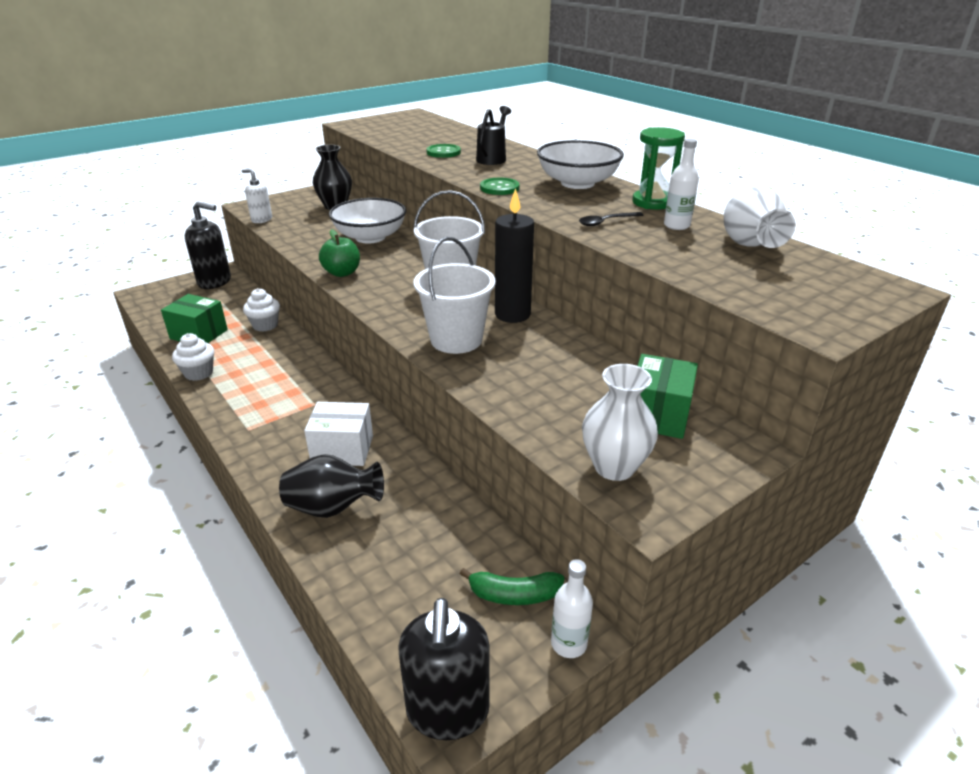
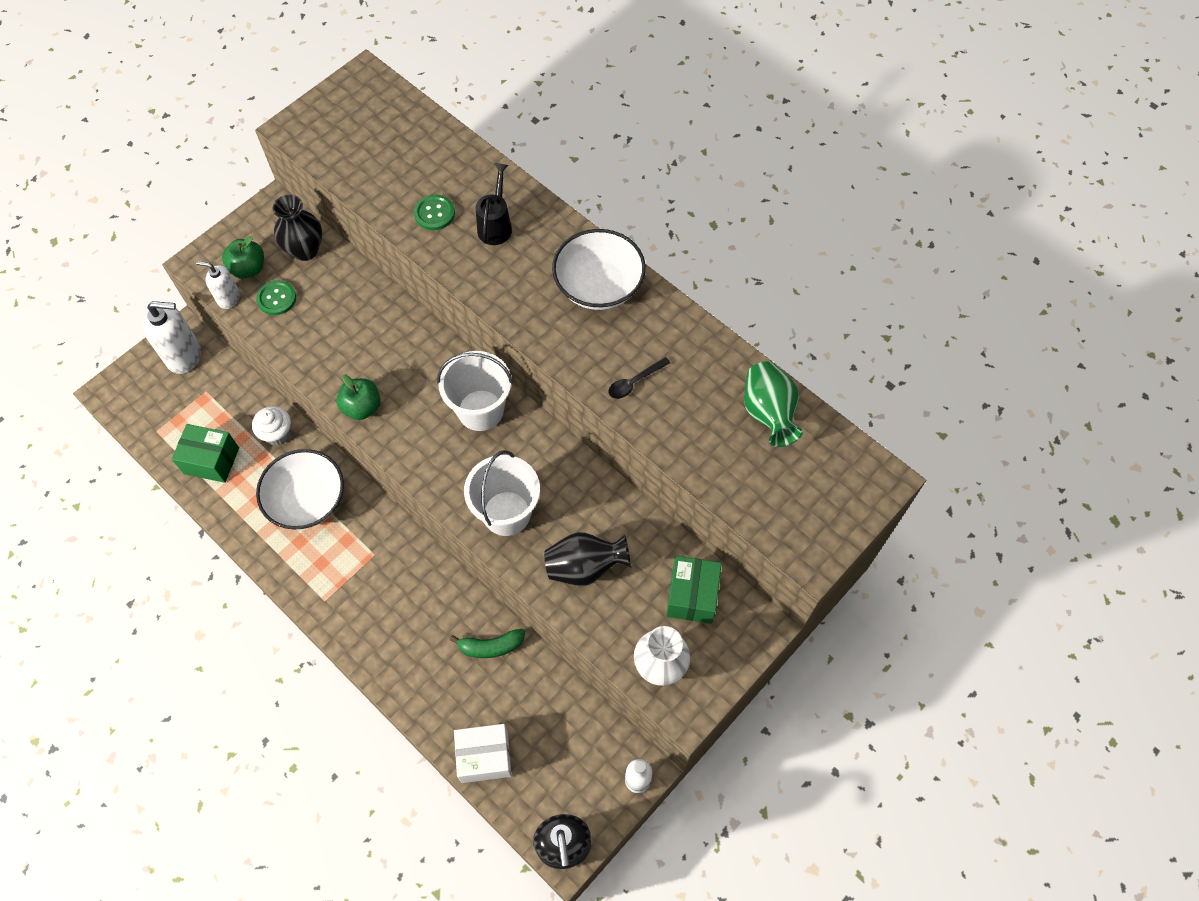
camera: 10 degrees left, 30 degrees up
(199, 373) = (241, 526): white cupcake -> none
(215, 282) = (184, 355): black soap dispenser -> white soap dispenser
(286, 210) = (248, 269): none -> green apple
(333, 508) = (433, 682): black vase -> black vase (585, 567)
(342, 449) = (419, 612): white box -> white box (484, 757)
(370, 237) = (369, 323): white bowl -> white bowl (307, 500)
(499, 188) = (517, 311): green button -> green button (276, 298)
(512, 315) = (552, 461): black candle -> none
(514, 594) = (593, 744): green banana -> green banana (491, 646)
(652, 202) = (679, 326): green hourglass -> none
(676, 226) = (702, 380): white bottle -> none
(749, 245) = (768, 413): white vase -> green vase

